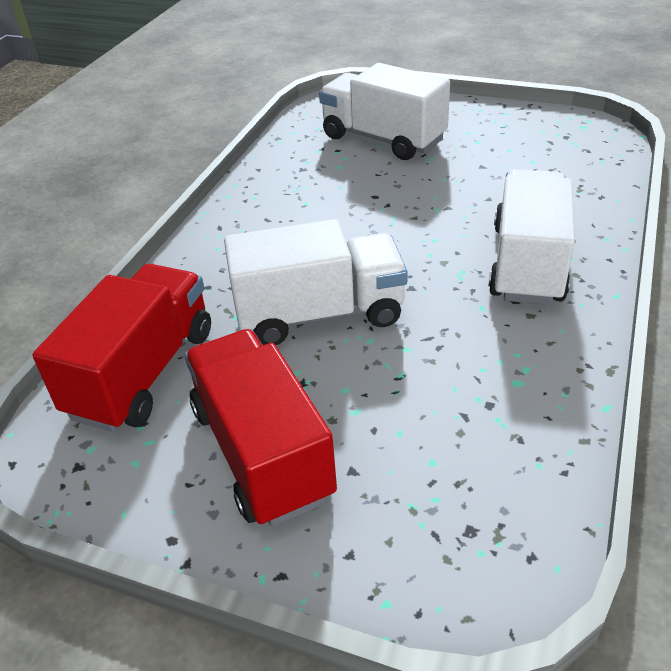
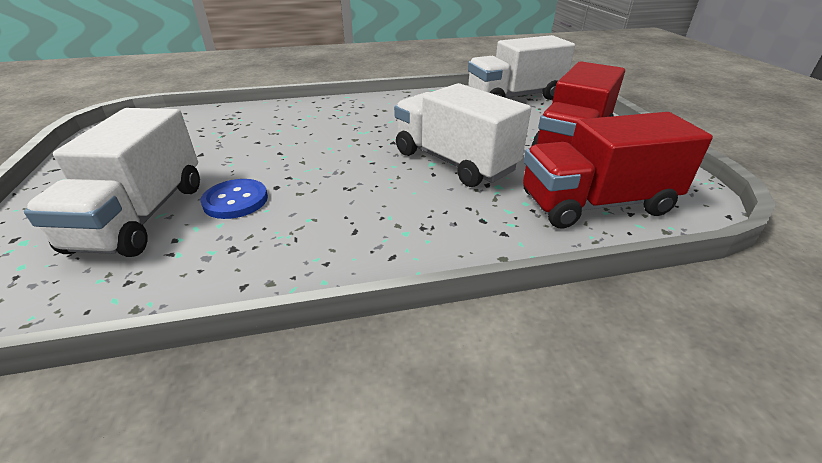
camera: 125 degrees left, 5 degrees down
(368, 175) = (235, 200): none -> blue button
(527, 263) = (335, 117): white truck -> white truck (514, 97)

